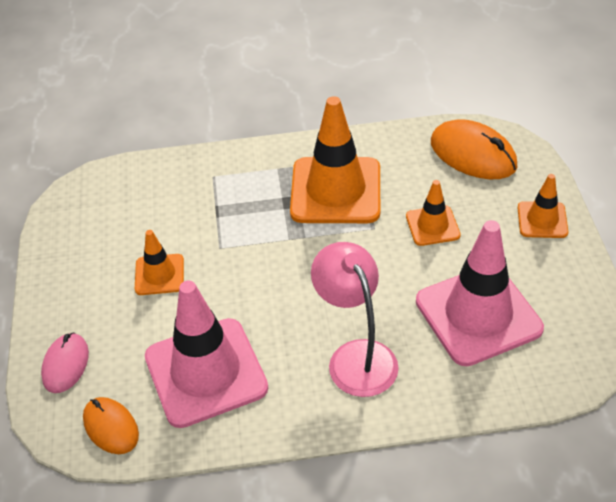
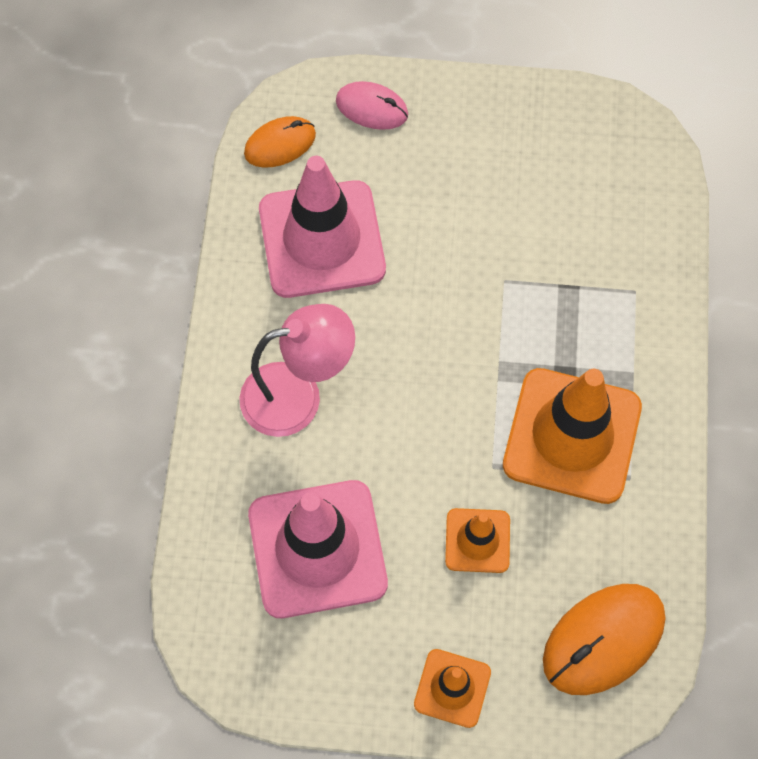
camera: 100 degrees right, 20 degrees up
(159, 275) = (476, 210): orange traffic cone -> none

